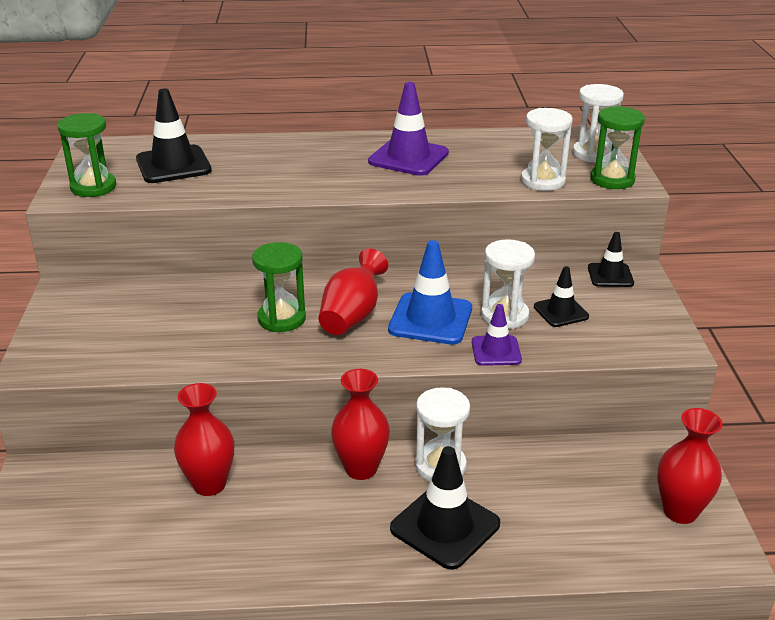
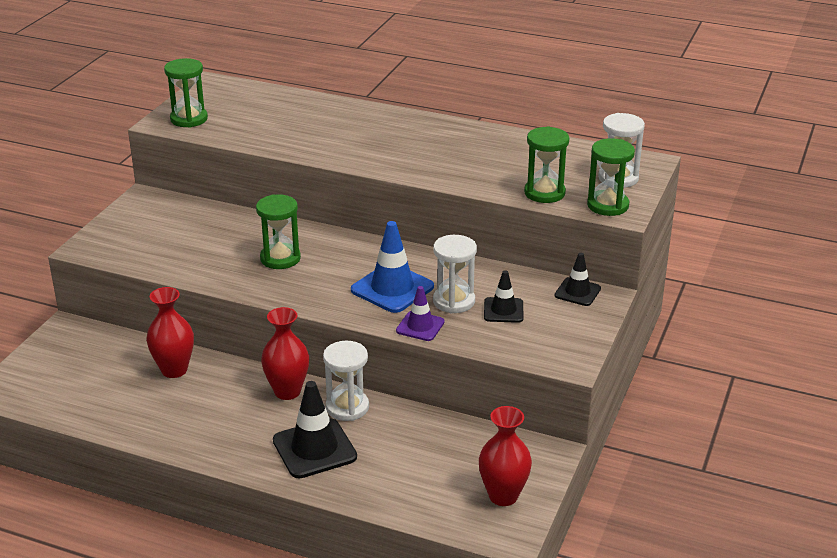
camera: 25 degrees right, 0 degrees up
(173, 165) = (261, 113): black traffic cone -> none
(352, 315) = (334, 270): red vase -> none
(408, 157) = (452, 146): purple traffic cone -> none
(543, 181) = (544, 193): white hourglass -> green hourglass

